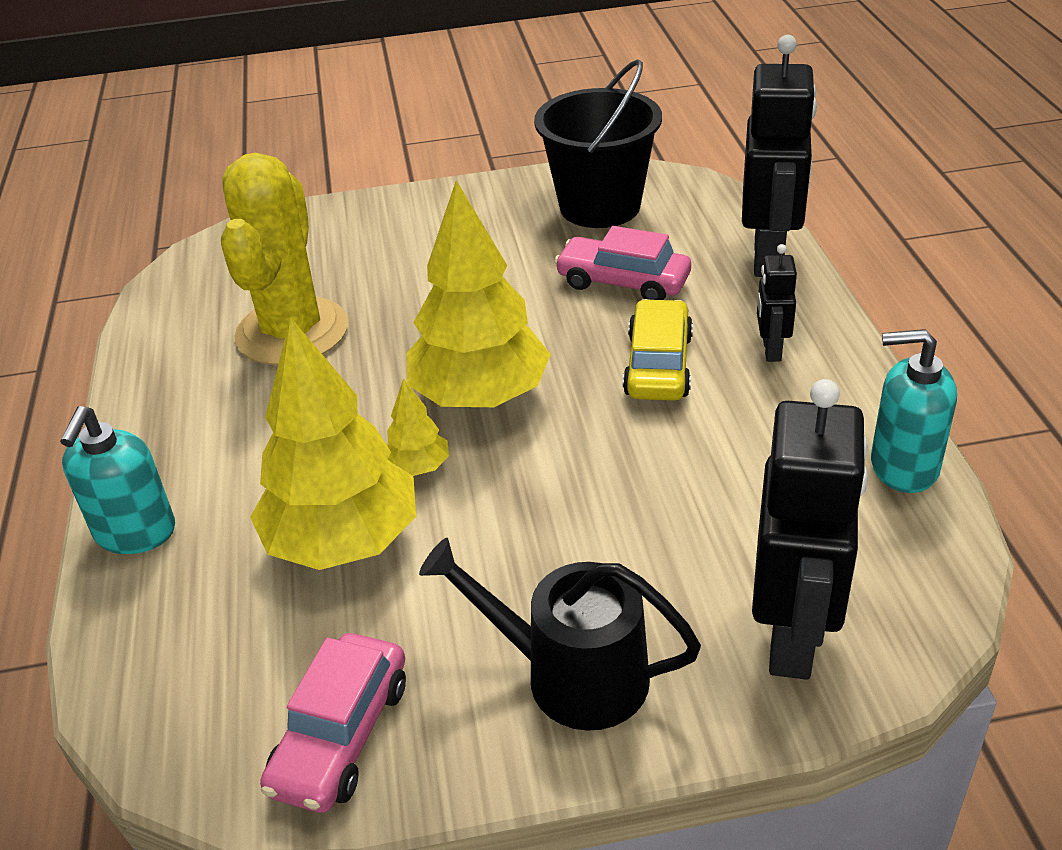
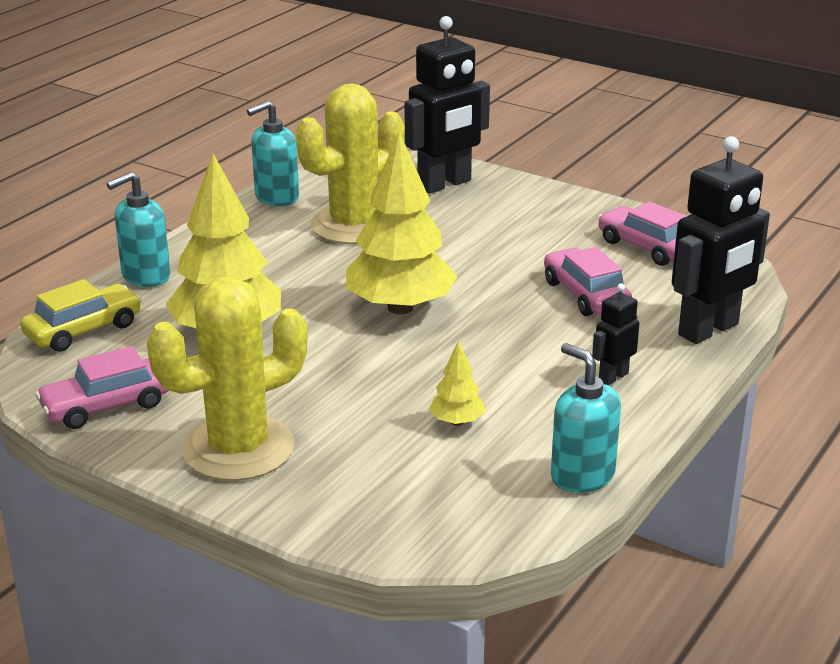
camera: 40 degrees right, 10 degrees down
(154, 346) = (276, 197): none -> turquoise soap dispenser
(418, 467) = (313, 322): yellow tree -> yellow tree (457, 422)
(572, 675) = (238, 449): black watering can -> yellow cactus
(600, 206) = (647, 247): black bucket -> pink car
(658, 365) = (528, 347): yellow car -> yellow car (83, 330)
(793, 638) = (370, 504): black robot -> black robot (444, 184)

